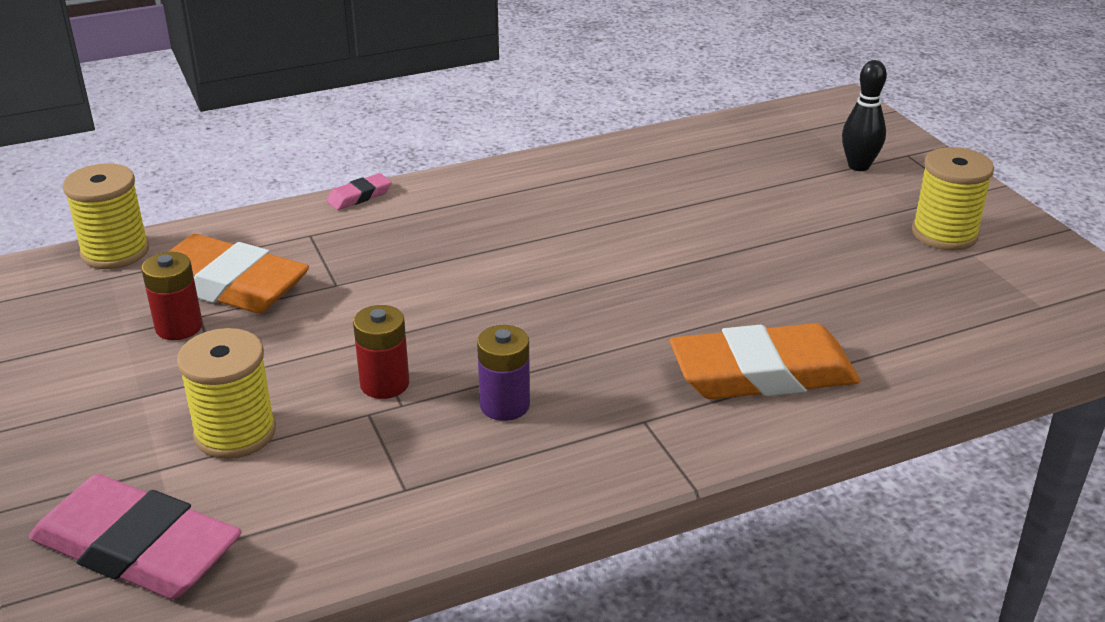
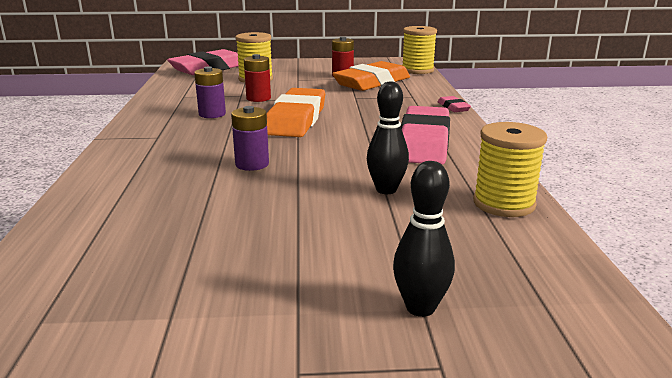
camera: 110 degrees right, 10 degrees down
(524, 201) = (424, 142): none -> pink eraser
(681, 301) = (252, 164): none -> purple battery
(682, 205) = (386, 190): none -> black bowling pin
(762, 373) = (148, 170): orange eraser -> orange eraser (296, 119)
(944, 234) = (224, 312): yellow spool -> yellow spool (503, 203)

